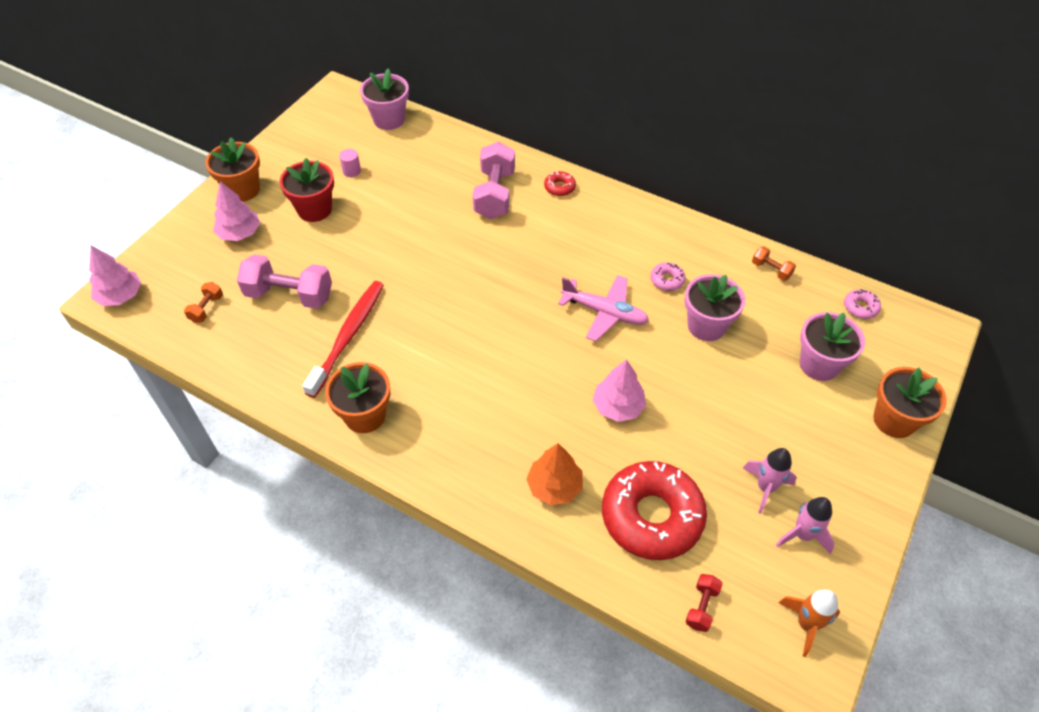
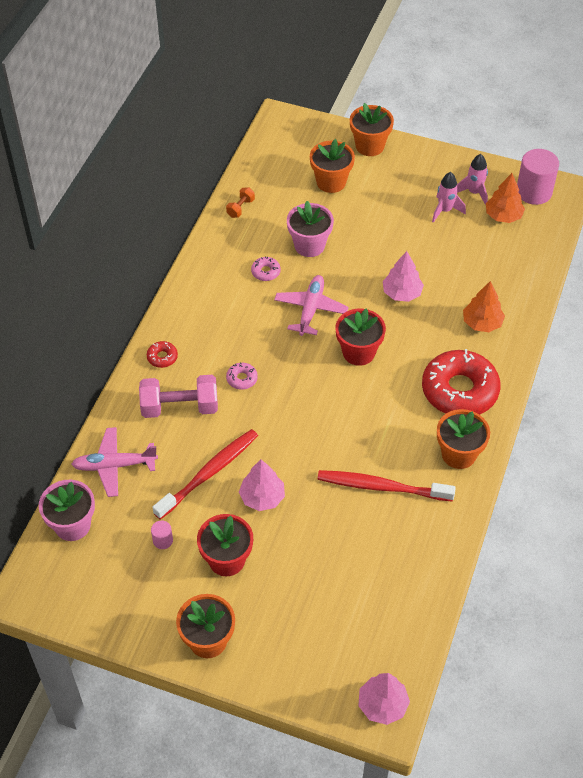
camera: 100 degrees left, 0 degrees up
(206, 309) = (379, 616): orange dumbbell -> none
(240, 233) = (273, 621): pink tree -> pink tree (262, 497)
(289, 295) = (345, 548): pink dumbbell -> none
(411, 207) = (208, 473): none -> red toothbrush
(441, 147) = (114, 466): none -> pink plane
(533, 347) = (358, 352): none -> red flower pot
(651, 516) = (487, 268): red donut -> red donut (459, 390)
(701, 607) = (541, 239): red dumbbell -> none
(753, 564) = (503, 216): none -> orange tree
(806, 624) = (534, 192): orange rocket -> pink cylinder
(819, 364) = (331, 182): pink flower pot -> orange flower pot
(860, 307) = (269, 158): pink donut -> pink donut (242, 379)

